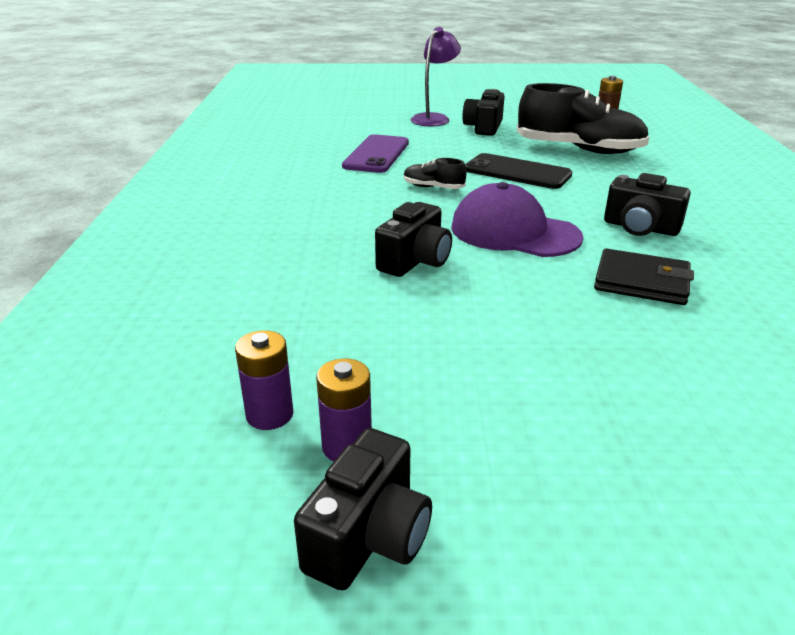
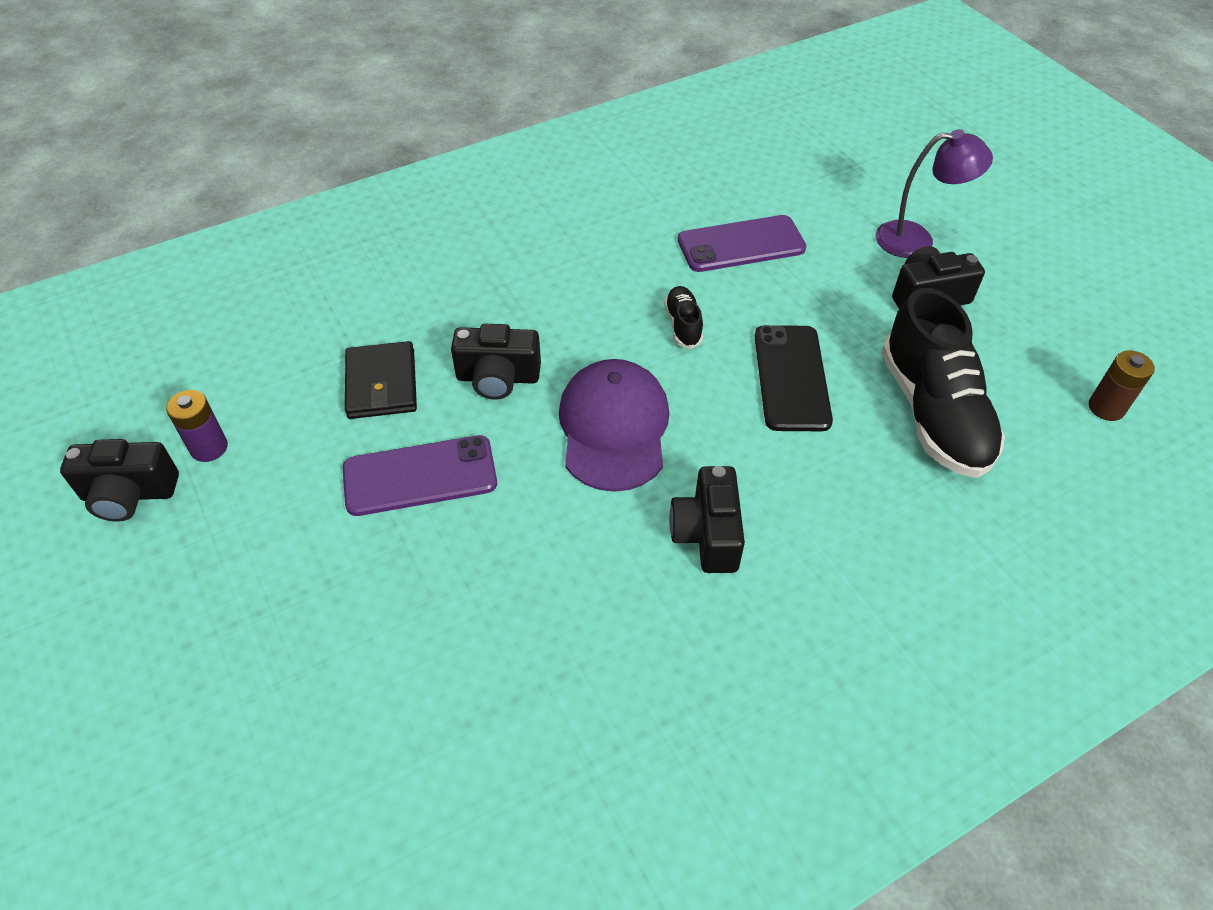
camera: 60 degrees right, 20 degrees up
(269, 415) = (227, 393): purple battery -> none
(502, 321) = (420, 476): none -> purple phone
(641, 282) = (562, 563): black wallet -> black wallet (381, 384)

